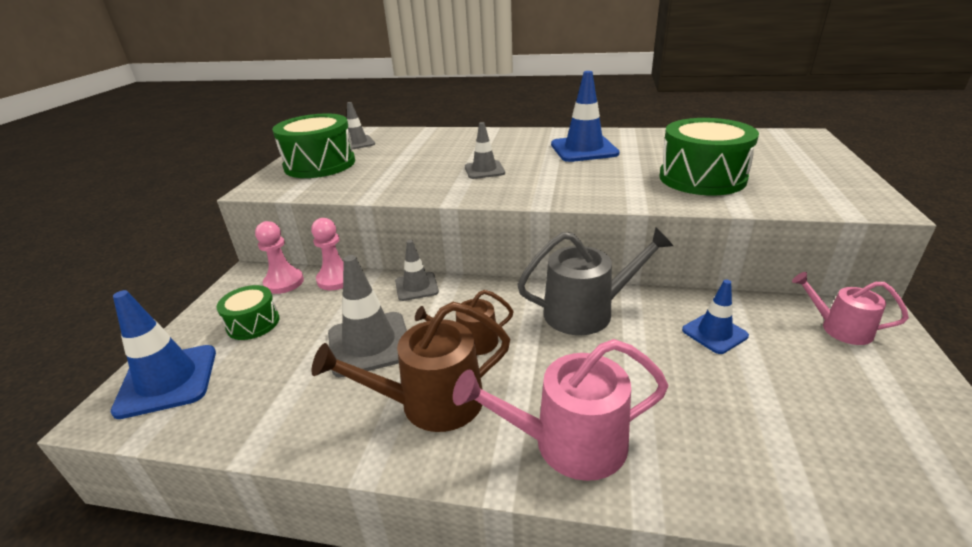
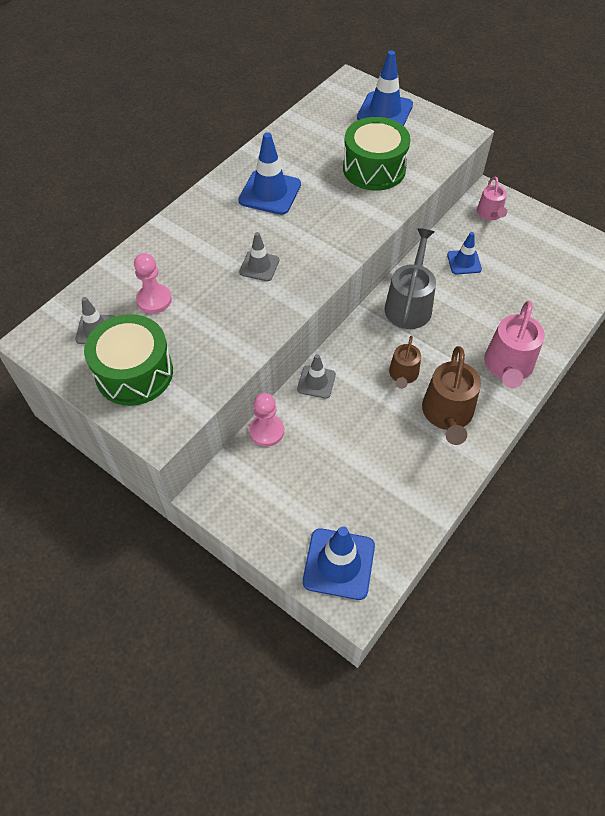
camera: 65 degrees left, 25 degrees up
(253, 323) = (296, 500): green drum -> none
(284, 282) = (244, 470): pink pawn -> pink pawn (154, 300)
(369, 344) = (370, 430): grey traffic cone -> none
(801, 159) = (385, 111): none -> blue traffic cone
(840, 328) = (490, 214): pink watering can -> pink watering can turned 60 degrees counterclockwise

